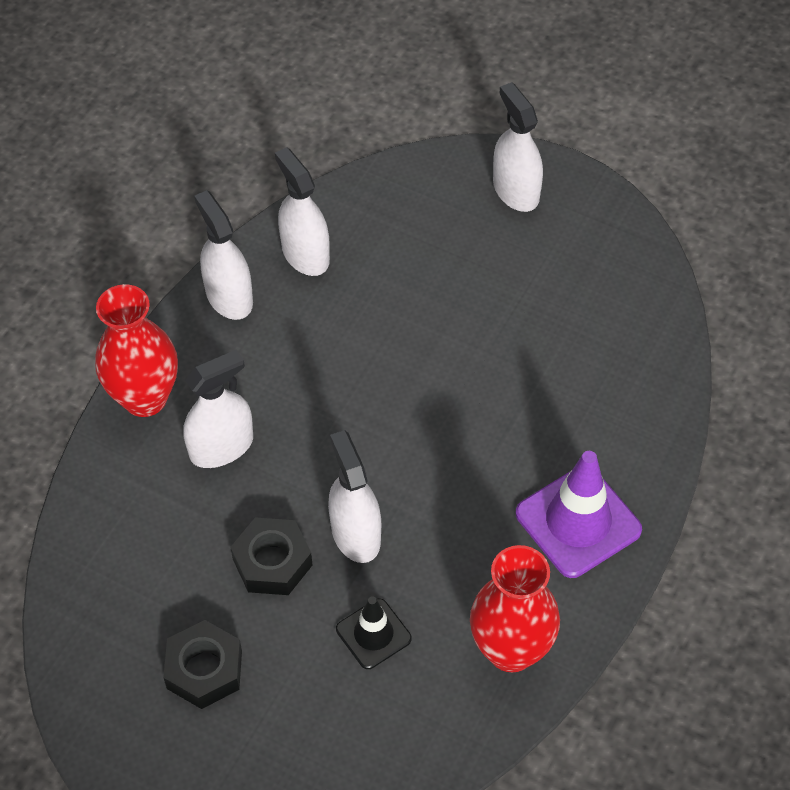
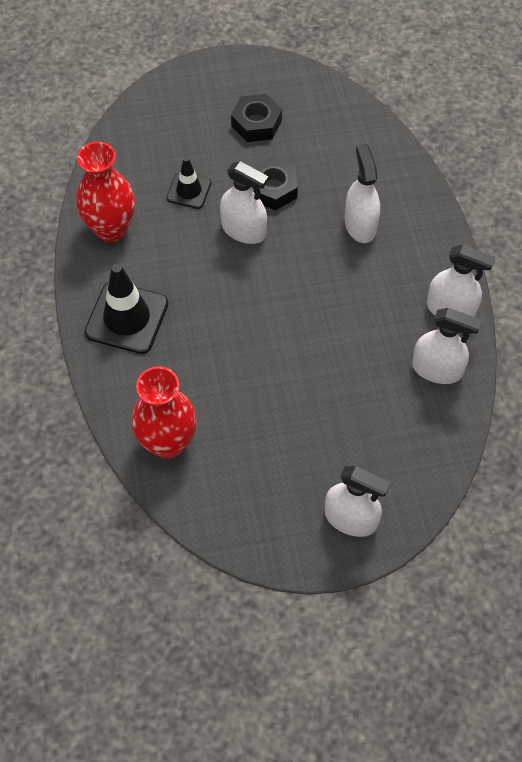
camera: 140 degrees right, 5 degrees up
(145, 398) = (429, 221): red vase -> red vase (168, 442)
(221, 447) = (360, 225): white spray bottle -> white spray bottle turned 150 degrees clockwise
(578, 522) = (127, 318): purple traffic cone -> black traffic cone

